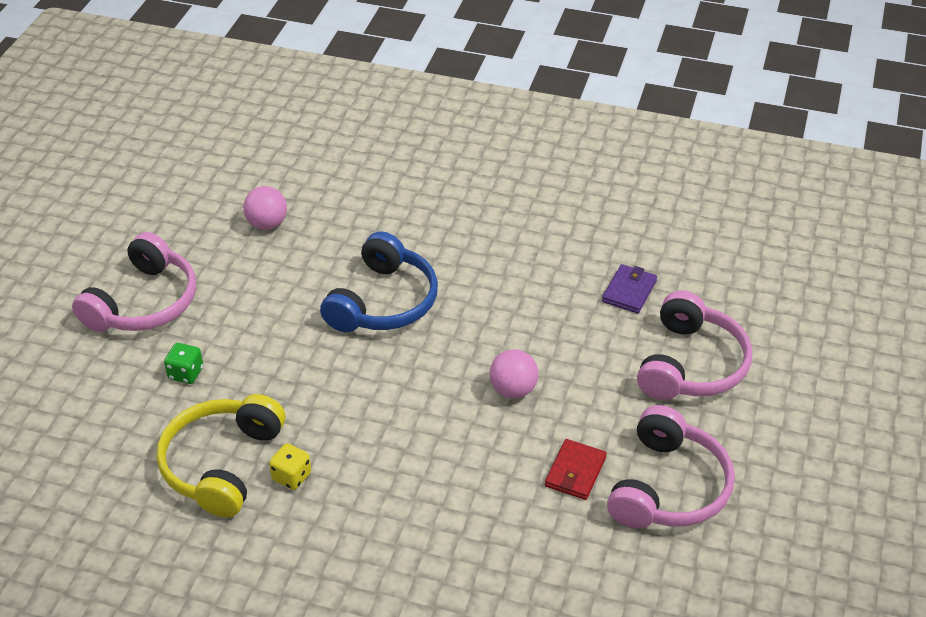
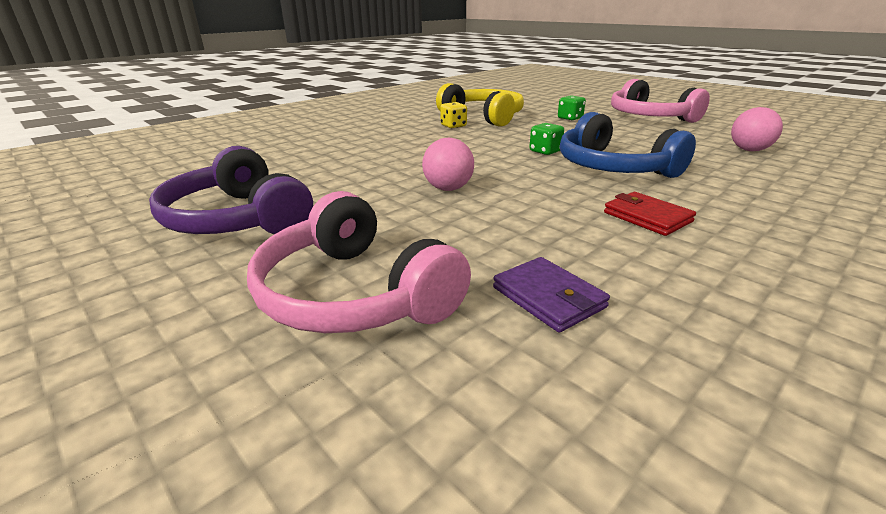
camera: 120 degrees right, 15 degrees down
(359, 358) = (545, 151): none -> green dice
(575, 472) = (325, 189): red wallet -> red wallet (647, 217)
(668, 487) = (238, 219): pink headphones -> purple headphones

